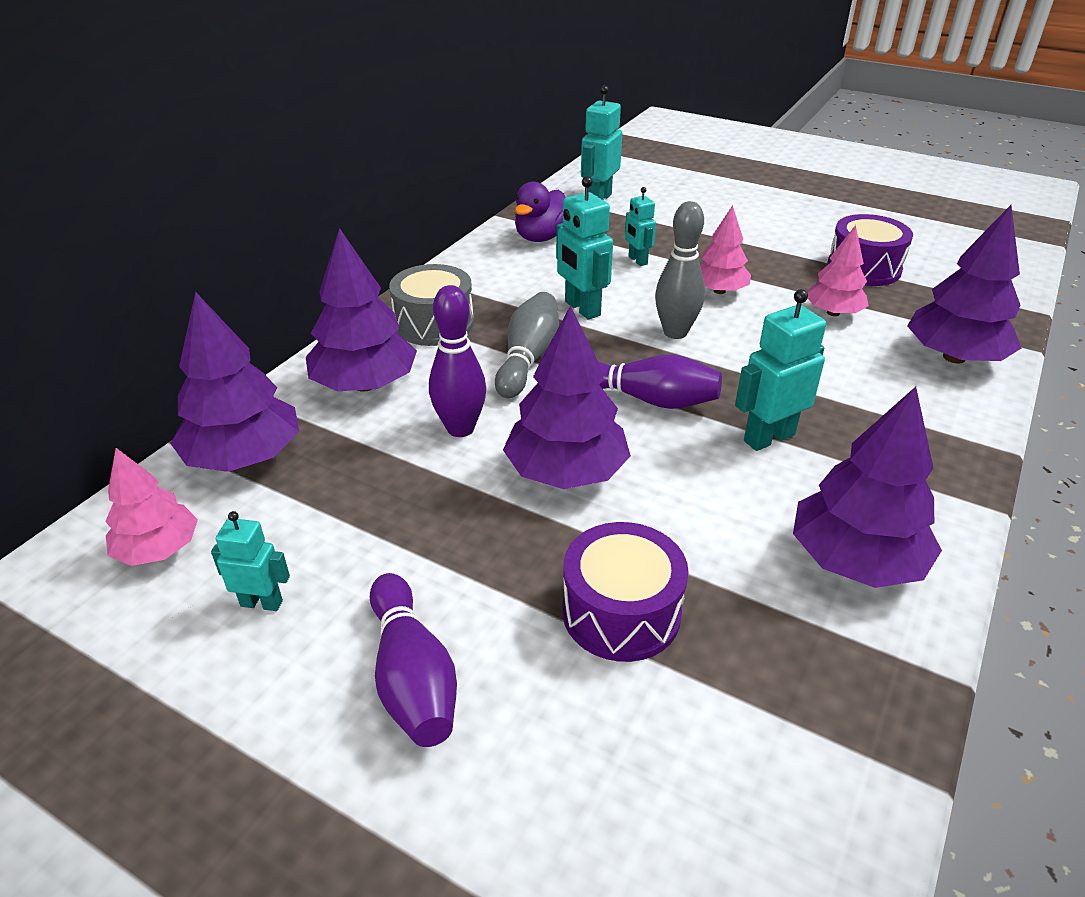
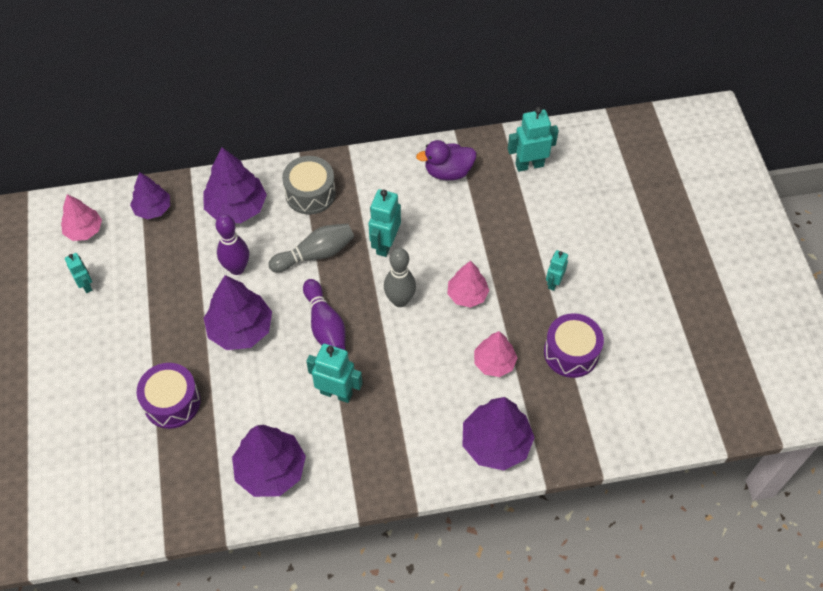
camera: 50 degrees right, 20 degrees up
(244, 457) = (153, 209): purple tree -> purple tree, size x0.63
(412, 676) = (90, 358): purple bowling pin -> none
(637, 260) = (466, 235): turquoise robot -> turquoise robot (553, 282)

